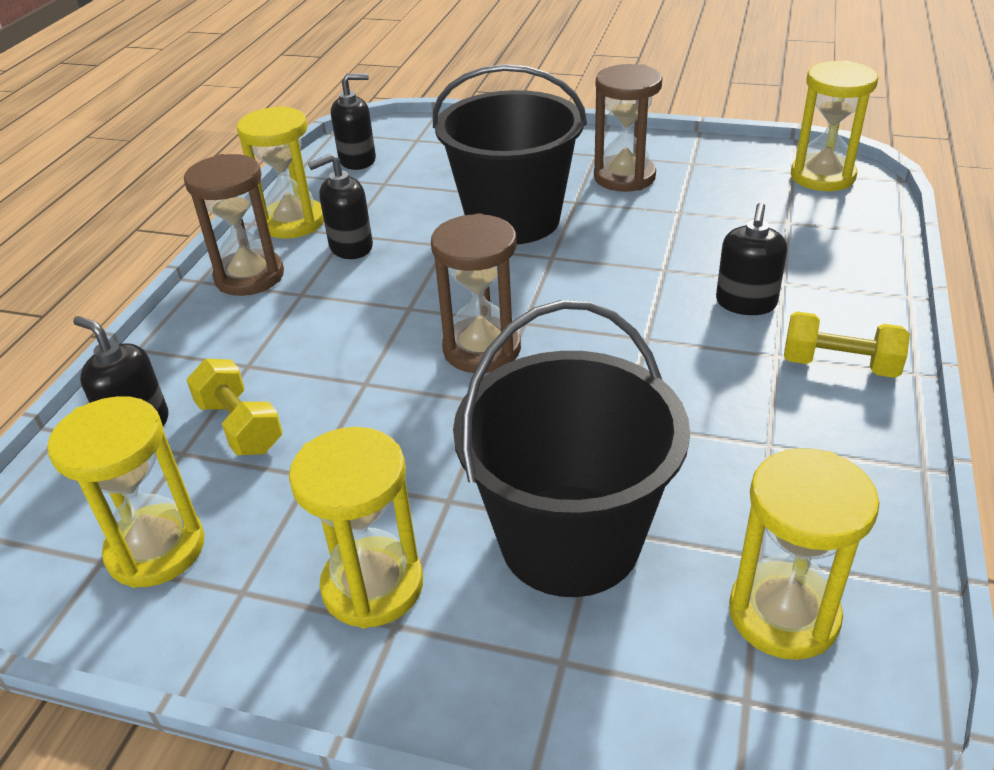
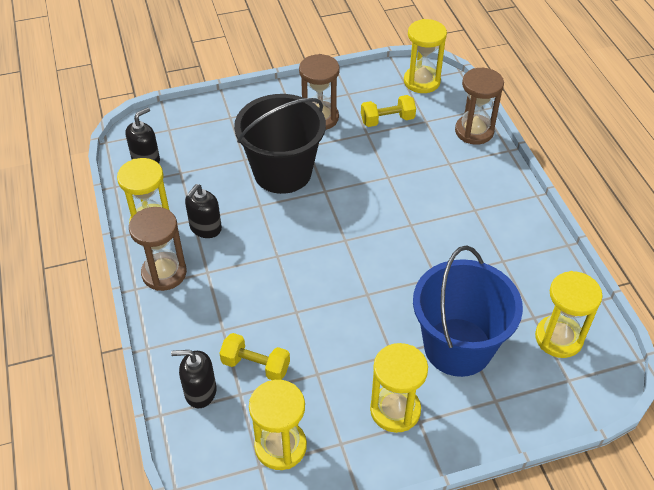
camera: 35 degrees left, 10 degrees up
(482, 349) = (337, 265): brown hourglass -> brown hourglass (474, 131)
(570, 539) = (458, 347): black bucket -> blue bucket
(746, 303) = (441, 183): black soap dispenser -> none
(839, 365) = (504, 204): yellow dumbbell -> yellow dumbbell (387, 120)

